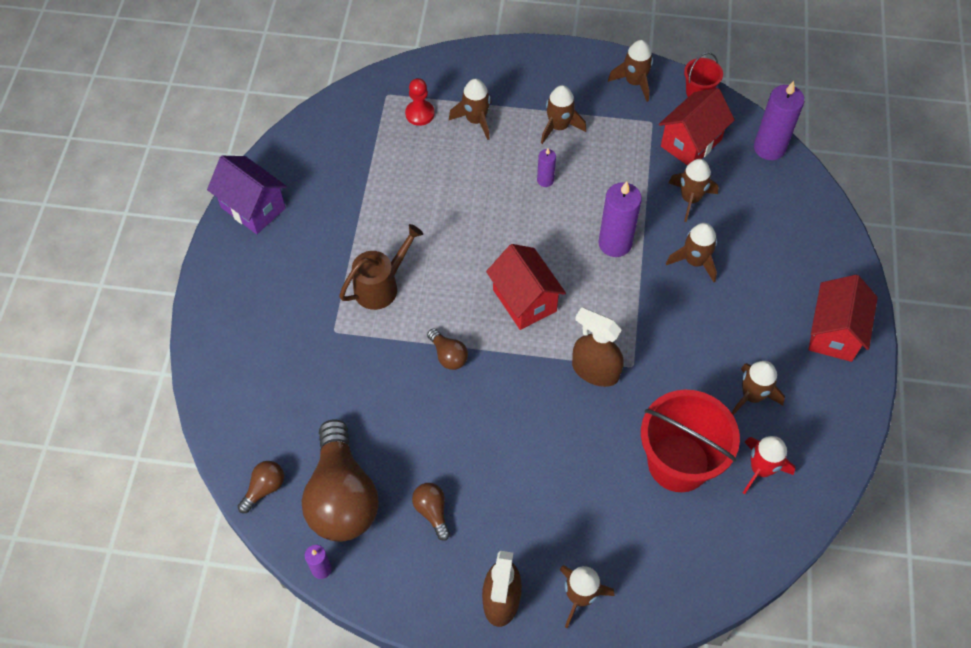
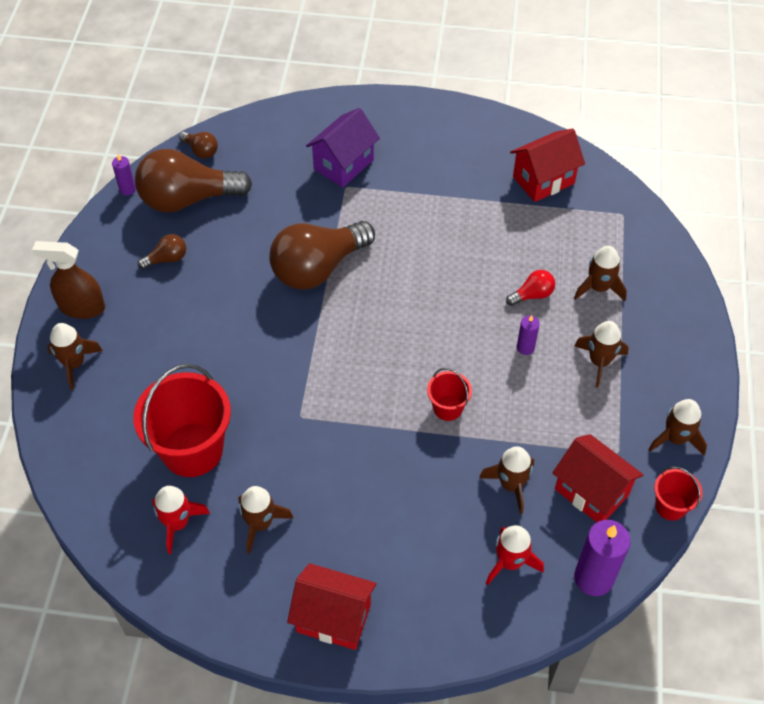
camera: 90 degrees right, 5 degrees down
(253, 208) = (475, 124): purple house -> purple house (343, 164)
(381, 286) = (393, 217): brown watering can -> none
(420, 114) = (601, 241): red pawn -> none
(448, 355) = (318, 268): brown light bulb -> brown light bulb, size x2.29
(484, 171) = (532, 295): none -> red light bulb
(524, 300) = (377, 327): red house -> red house (543, 180)
(595, 370) = (297, 384): brown spray bottle -> none
(615, 243) = (447, 408): purple candle -> red bucket
(695, 261) = (427, 483): brown rocket -> none
(763, 203) = (510, 562): none -> red rocket

